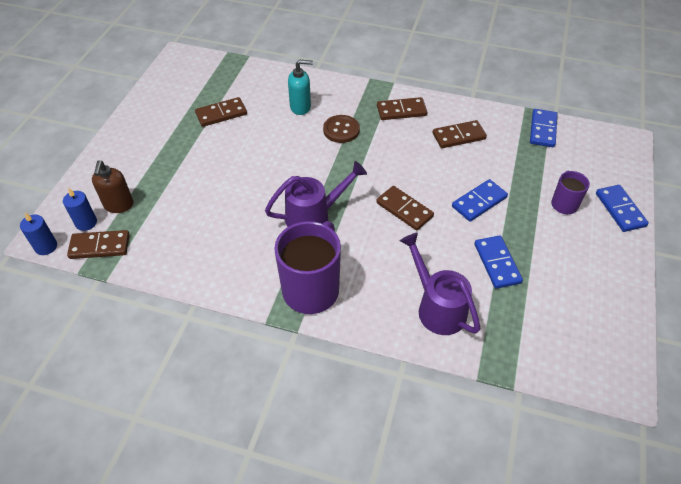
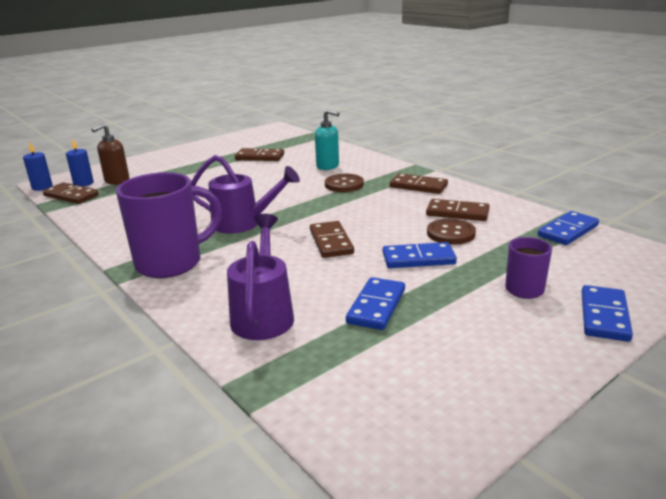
camera: 35 degrees right, 25 degrees down
(475, 164) = (450, 233): none -> brown button

